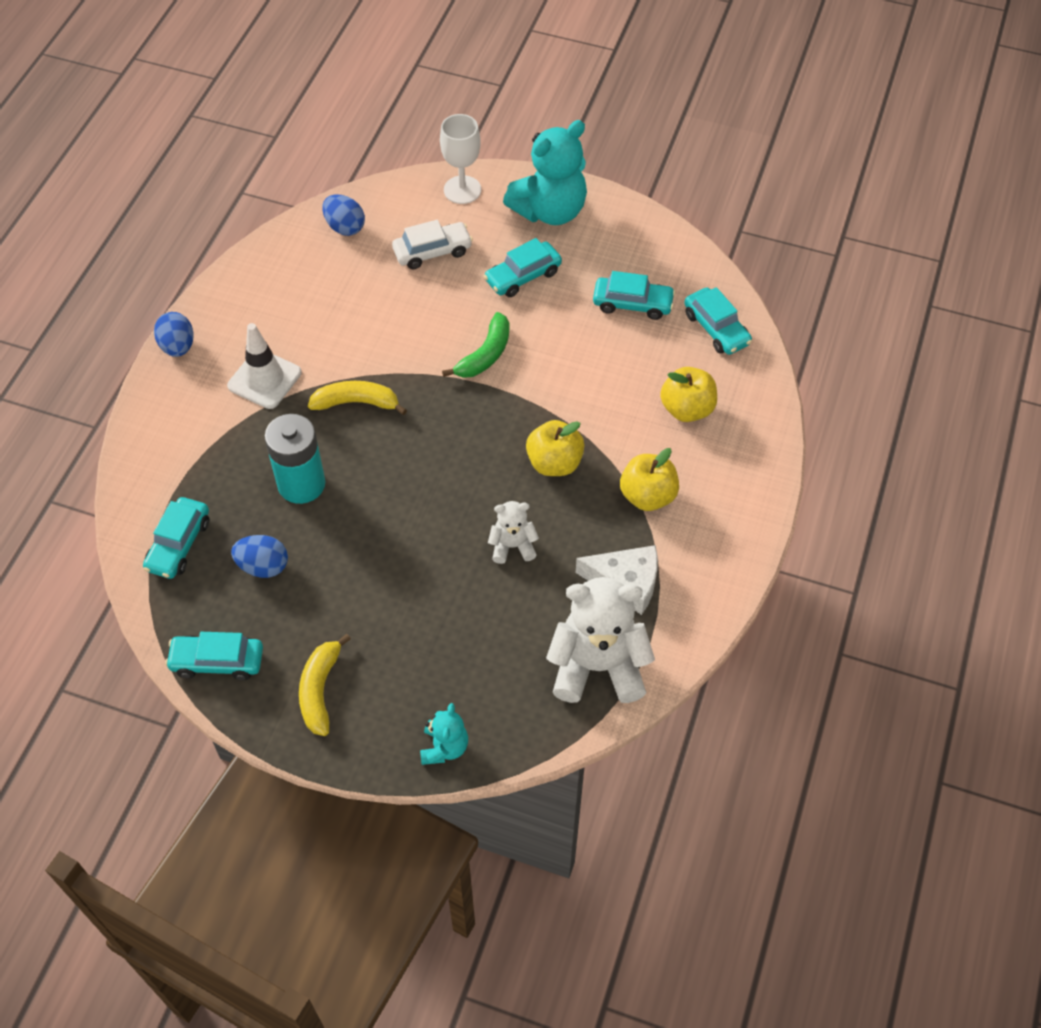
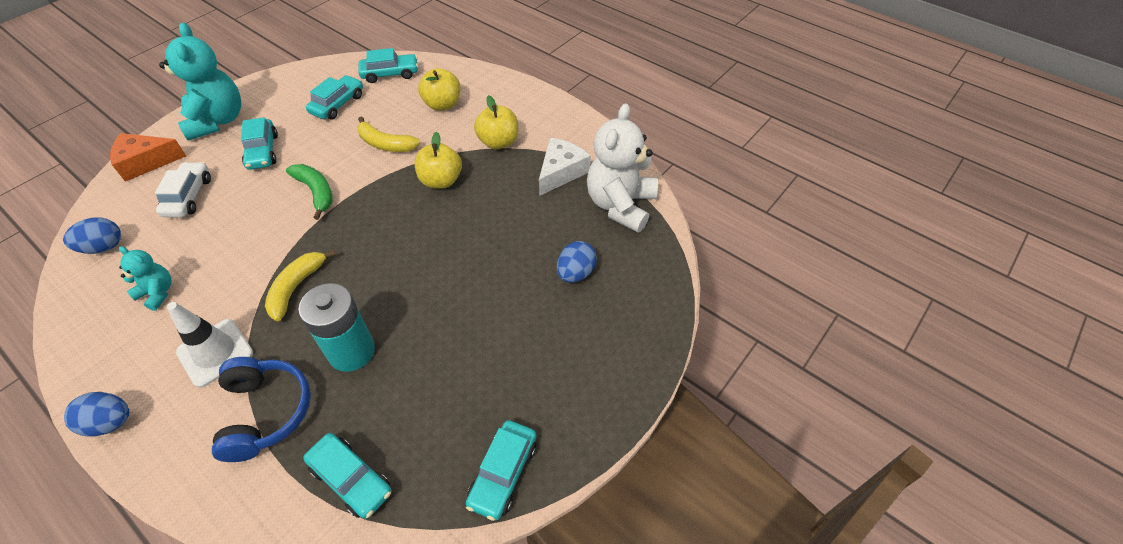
camera: 70 degrees left, 5 degrees down
(220, 450) = (266, 412): none -> blue headphones
(263, 566) = (420, 405): blue egg -> blue egg (575, 273)
(320, 690) = (569, 390): yellow banana -> yellow banana (385, 144)
(444, 747) = (654, 314): turquoise teddy bear -> turquoise teddy bear (157, 293)
(462, 190) = (146, 162): white goblet -> orange cheese
(512, 546) = (498, 224): white teddy bear -> none

